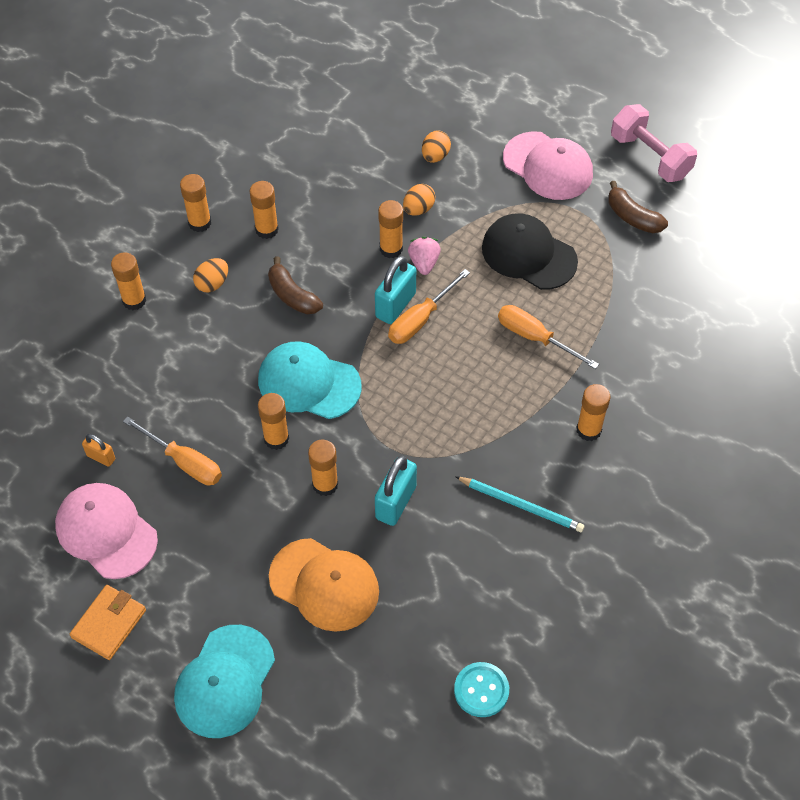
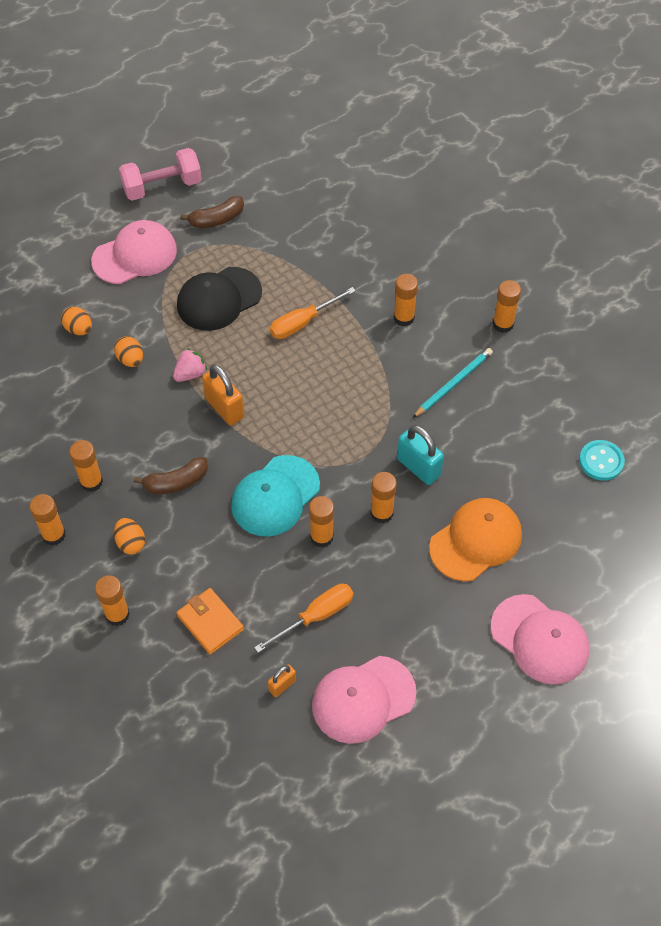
camera: 70 degrees left, 0 degrees up
(109, 624) = (456, 718): orange wallet -> orange wallet (210, 622)
(225, 681) = (539, 639): turquoise cap -> pink cap
(391, 249) = (163, 393): orange glue stick -> orange glue stick (503, 324)
(395, 305) = (224, 408): turquoise padlock -> orange padlock
(420, 319) = (248, 395): orange screwdriver -> none
(424, 263) = (190, 374): pink strawberry -> pink strawberry turned 120 degrees clockwise

